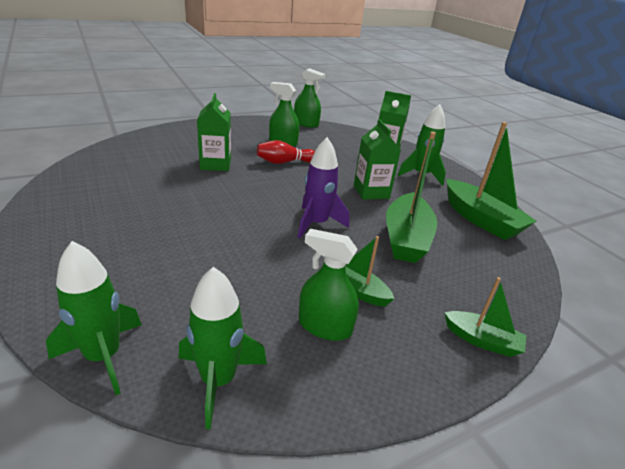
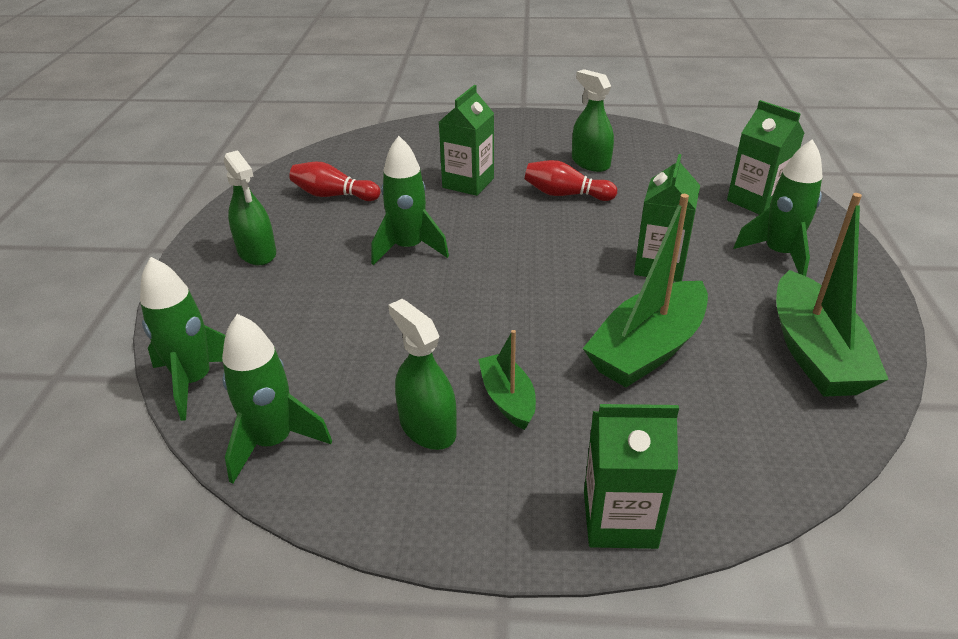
camera: 35 degrees right, 5 degrees up
(119, 187) = (333, 195): none -> red bowling pin
(208, 212) = (409, 248): none -> green rocket
(306, 124) = (656, 134): green spray bottle -> green spray bottle (257, 252)
(316, 224) = (532, 295): purple rocket -> none
(482, 340) = (619, 519): green boat -> green carton

